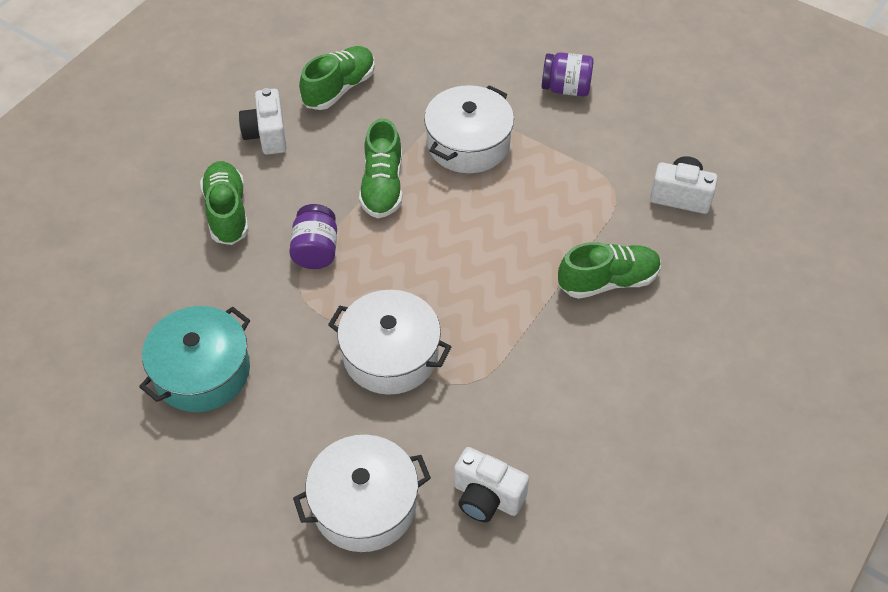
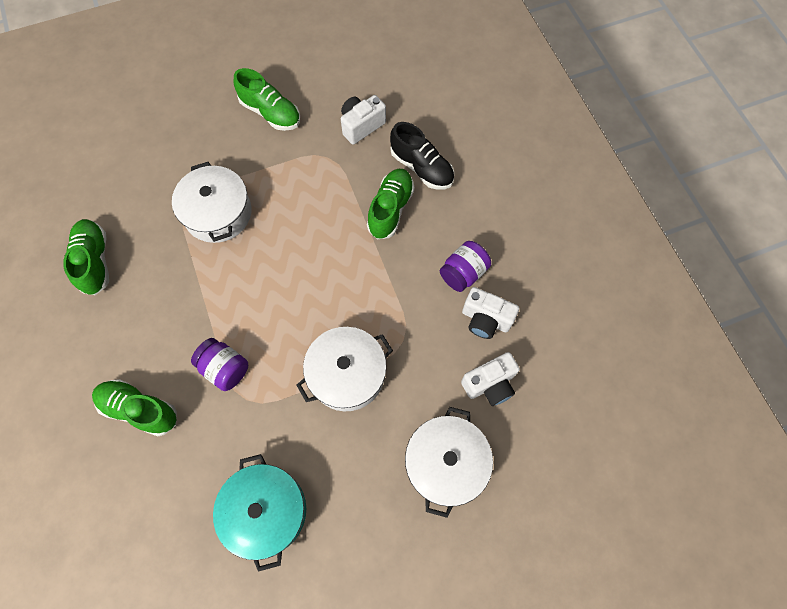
camera: 55 degrees left, 15 degrees up
(267, 135) = (92, 338): white camera -> white camera (485, 319)
(382, 186) = (207, 290): green shoe -> green shoe (270, 113)
(566, 88) = (225, 126): purple jar -> purple jar (463, 273)
(685, 279) = (421, 168): none -> black shoe

